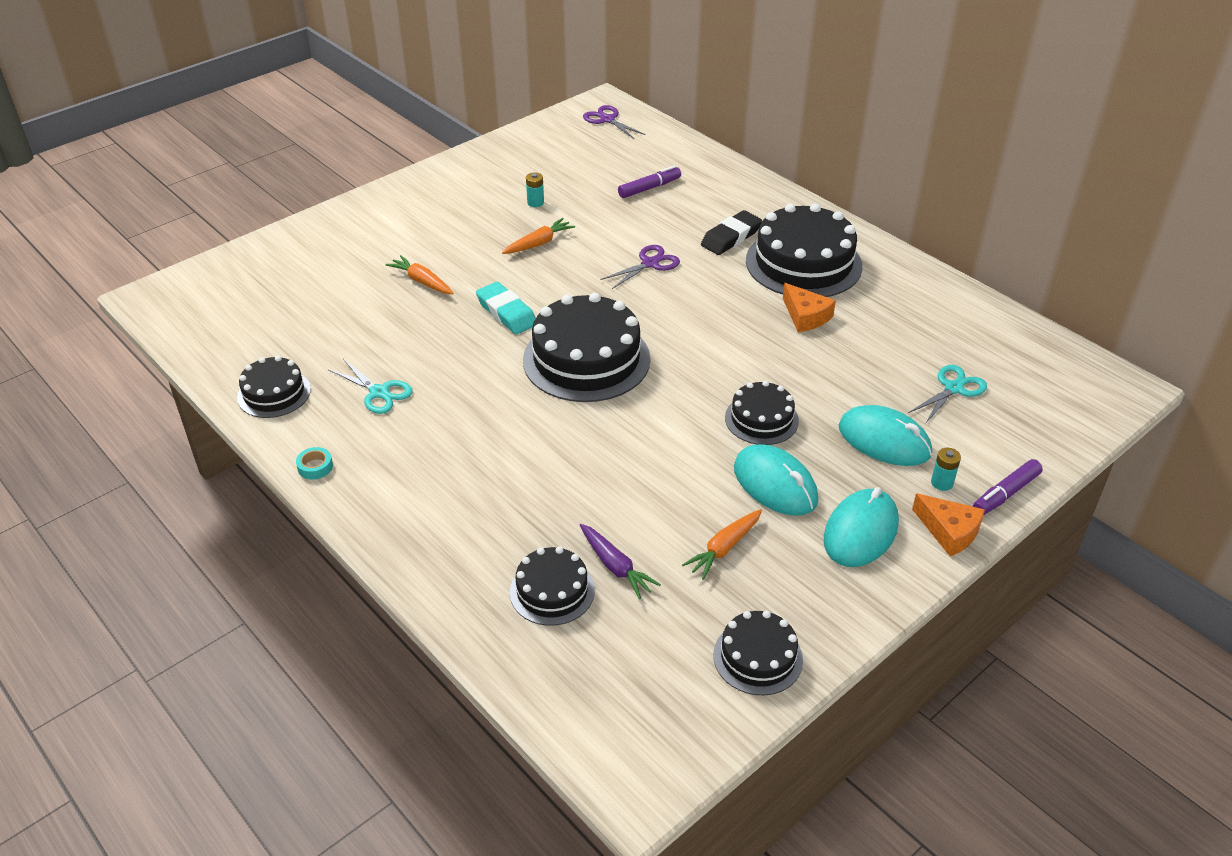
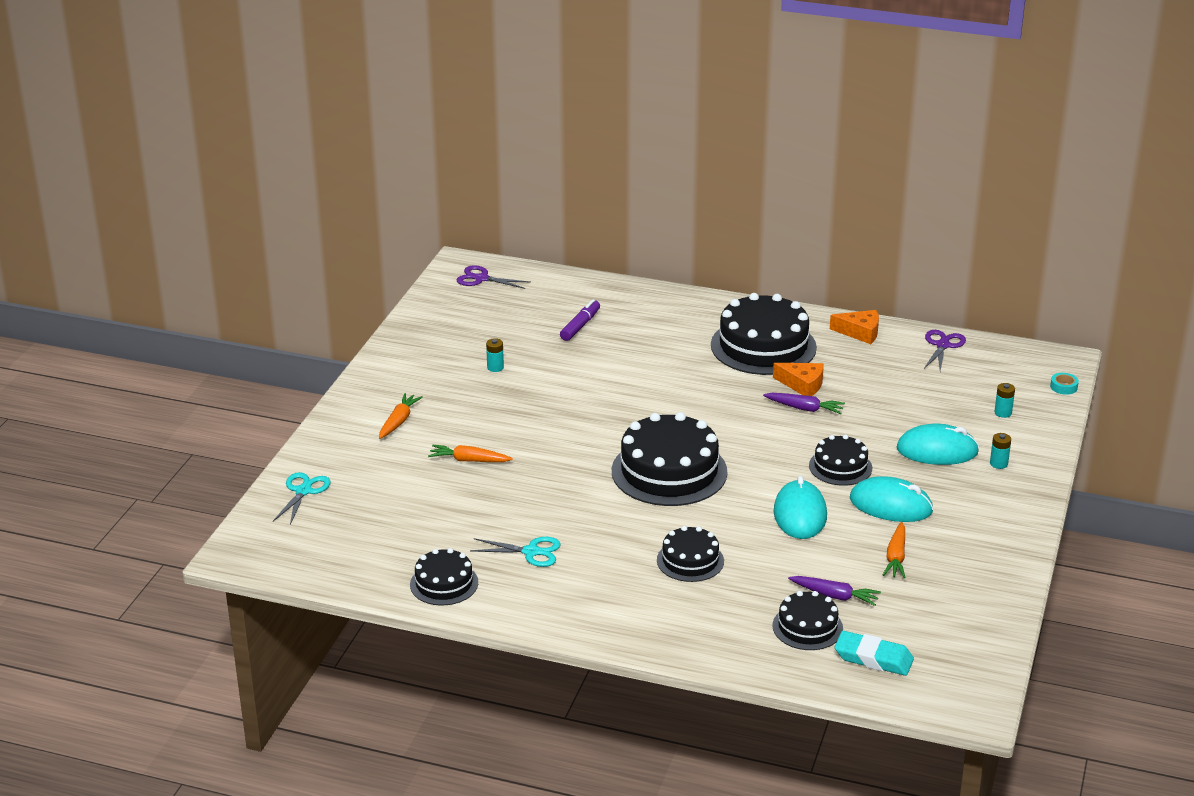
camera: 30 degrees left, 10 degrees down
(315, 467) = (542, 619): turquoise tape -> turquoise tape (1063, 387)
(506, 313) = (568, 460): turquoise eraser -> turquoise eraser (873, 658)
(539, 243) = (535, 399): orange carrot -> orange carrot (399, 421)
(650, 263) = (644, 385): purple scissors -> purple scissors (942, 345)
(731, 237) = (687, 344): black eraser -> none
(757, 657) = (979, 610): black cake -> black cake (690, 560)
(784, 342) = (804, 408): none -> purple carrot
(860, 532) = (974, 513): turquoise mouse -> turquoise mouse (800, 514)
(949, 531) = (1029, 491): orange cheese -> orange cheese (860, 332)
(953, 388) = (952, 399): turquoise scissors -> turquoise scissors (303, 491)
(999, 424) = (1003, 413): none -> turquoise battery
(1005, 494) = (1044, 455): purple marker -> none

